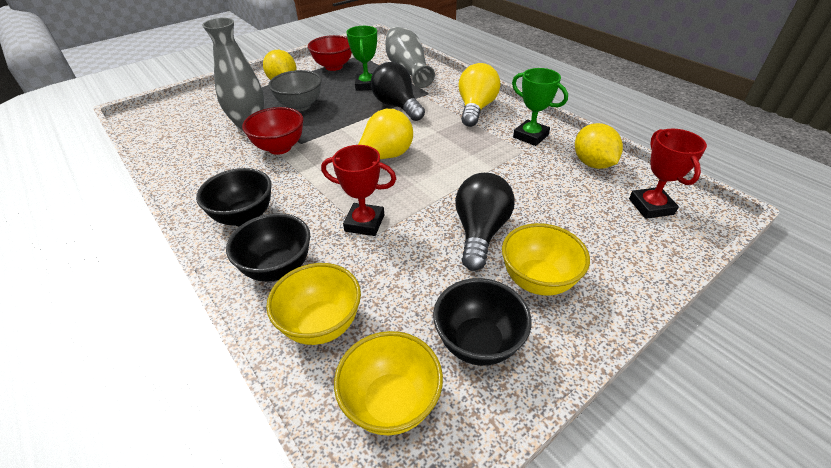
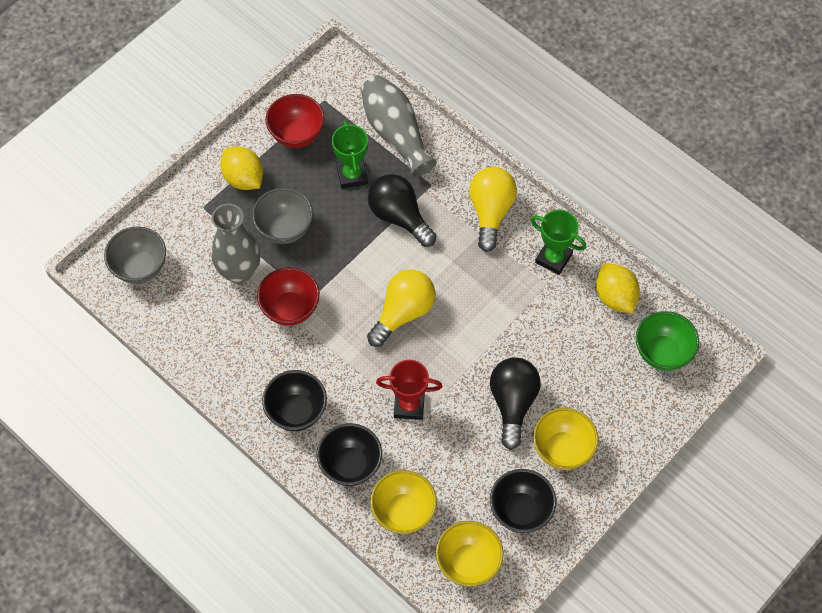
camera: 10 degrees left, 20 degrees up
(171, 117) = (140, 268): none -> grey bowl
(651, 206) = (662, 353): red trophy -> green bowl

